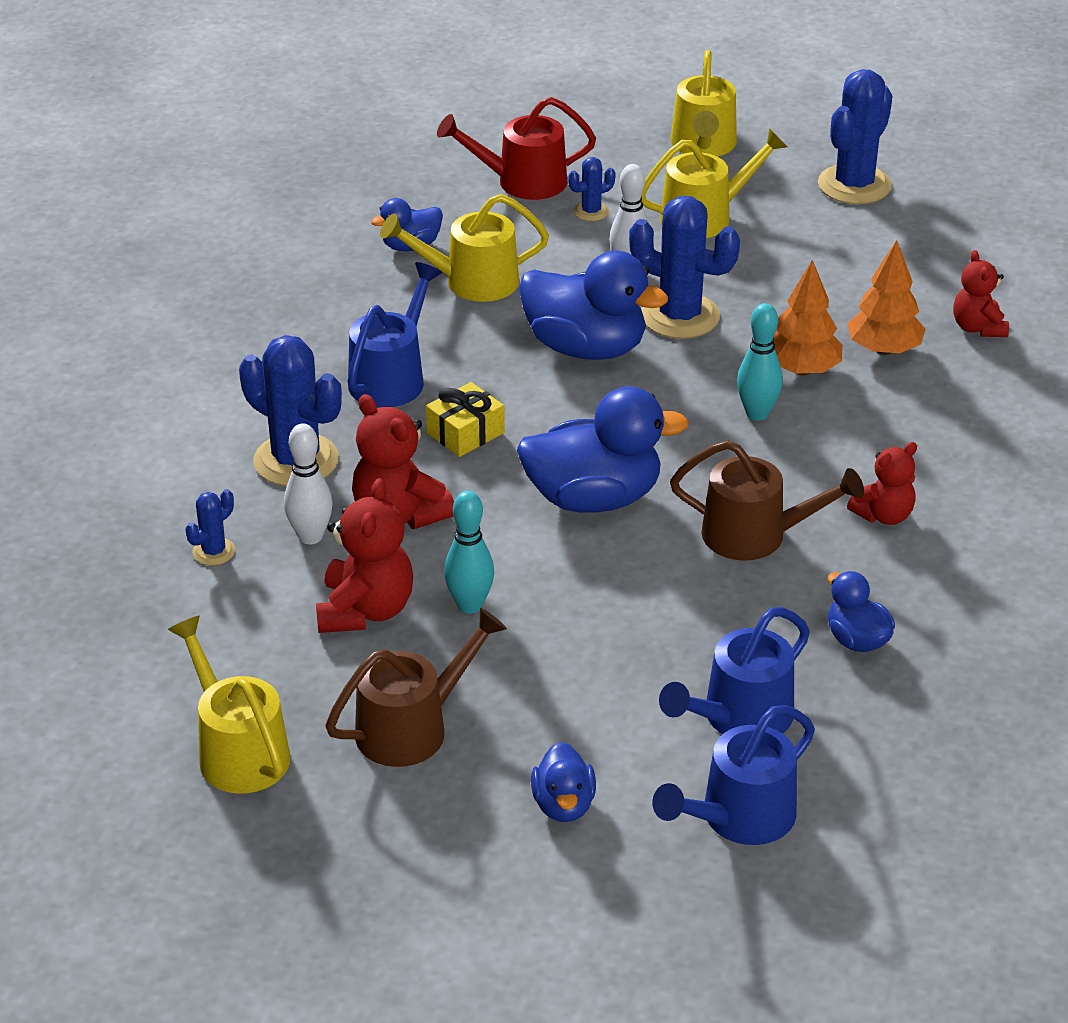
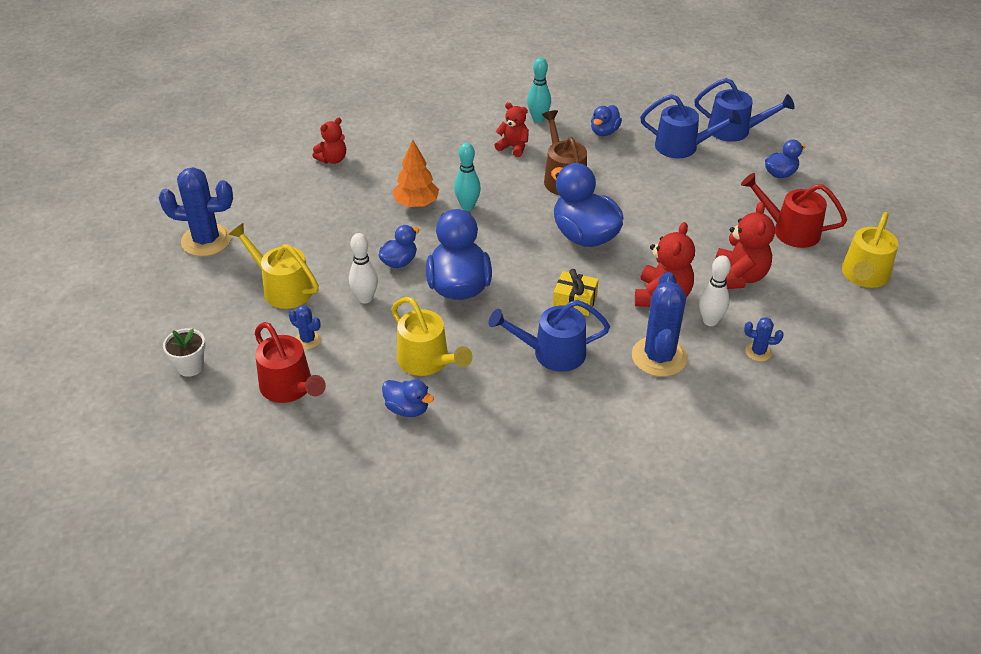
camera: 120 degrees left, 5 degrees up
(365, 611) = (739, 277): red teddy bear -> red teddy bear turned 120 degrees clockwise
(412, 727) = (790, 230): brown watering can -> red watering can
(470, 605) = (699, 245): turquoise bowling pin -> turquoise bowling pin (538, 119)
(619, 130) = (190, 366): none -> white flower pot
(680, 316) = (399, 262): blue cactus -> blue duck
(703, 146) = (191, 319): yellow watering can -> none
(883, 349) = (376, 183): orange tree -> none

